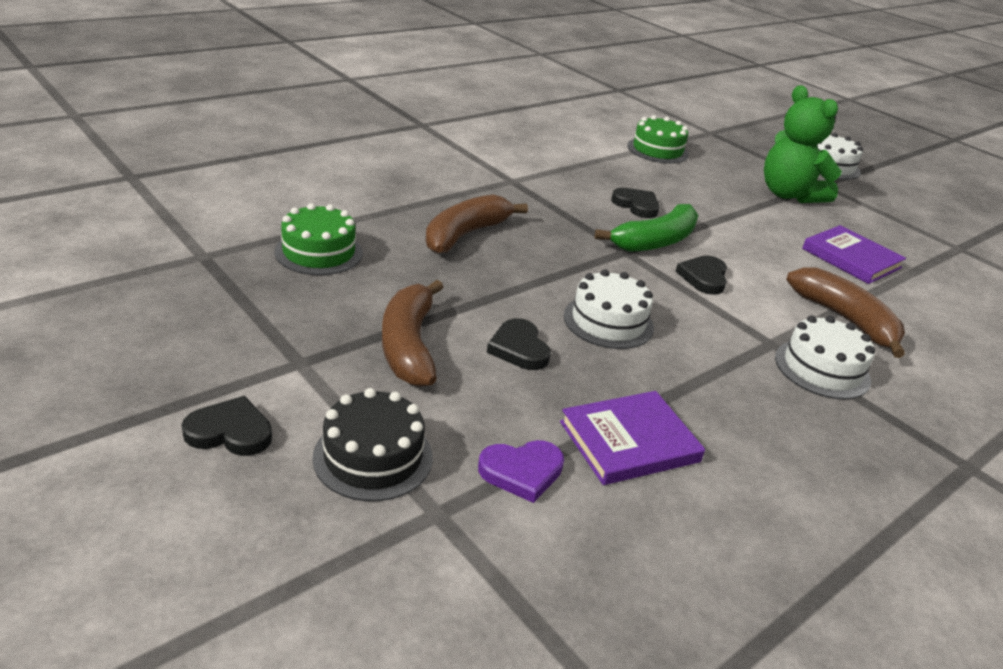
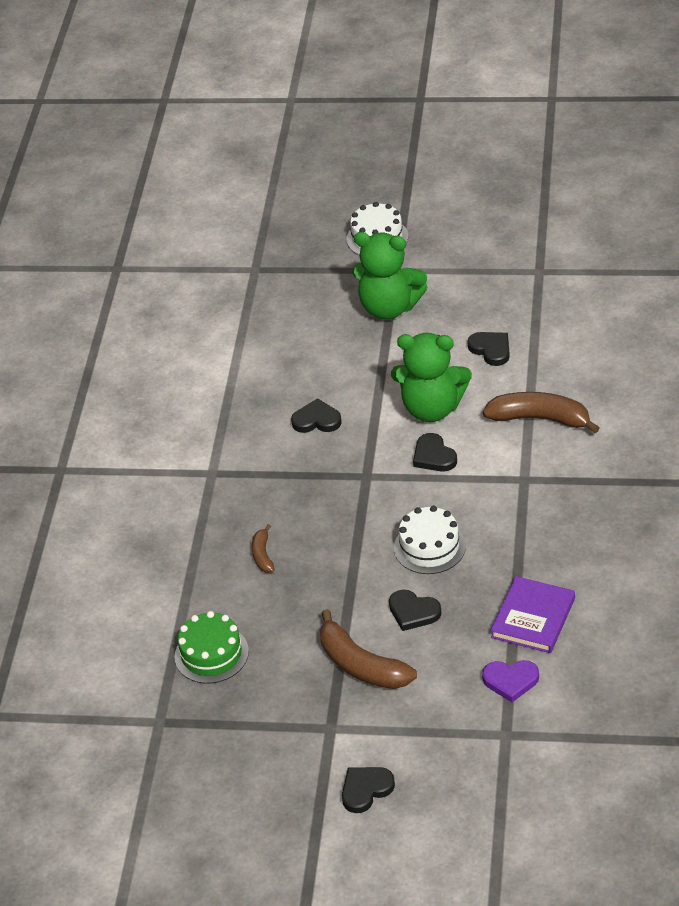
camera: 35 degrees left, 10 degrees up
(373, 457) = (442, 738): black cake -> none
(465, 234) = (263, 555): brown banana -> brown banana, size x0.51
(522, 472) = (510, 681): purple heart -> purple heart turned 60 degrees clockwise
(655, 241) = (370, 448): green banana -> none
(657, 150) = (250, 335): green cake -> none
(745, 254) = (432, 408): none -> green teddy bear
(822, 369) = (565, 475): white cake -> none
(851, 258) = (491, 349): purple book -> black heart

